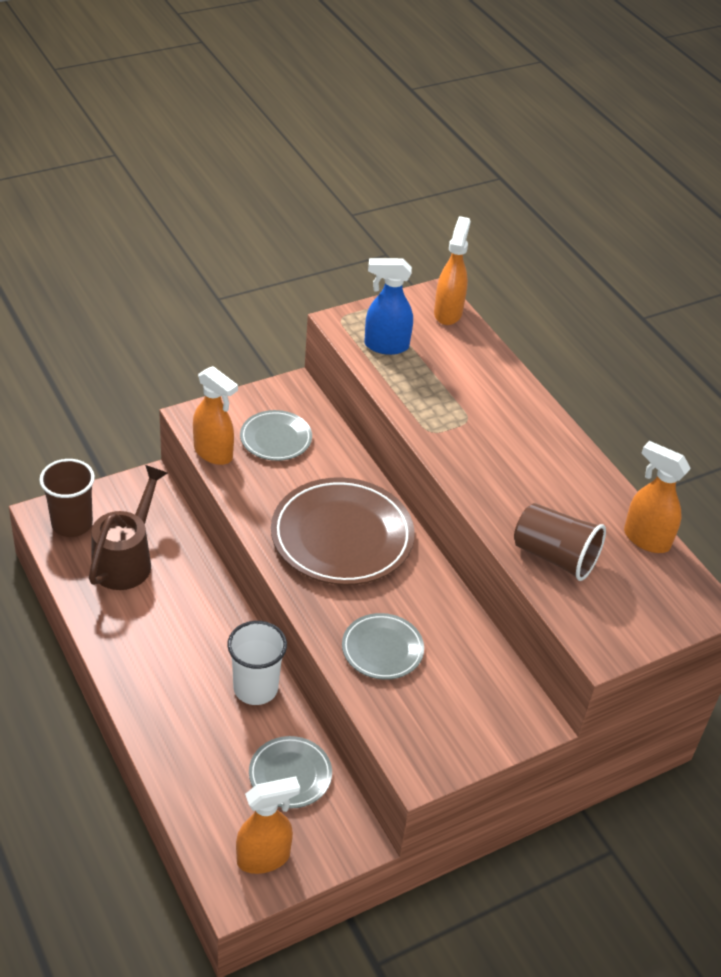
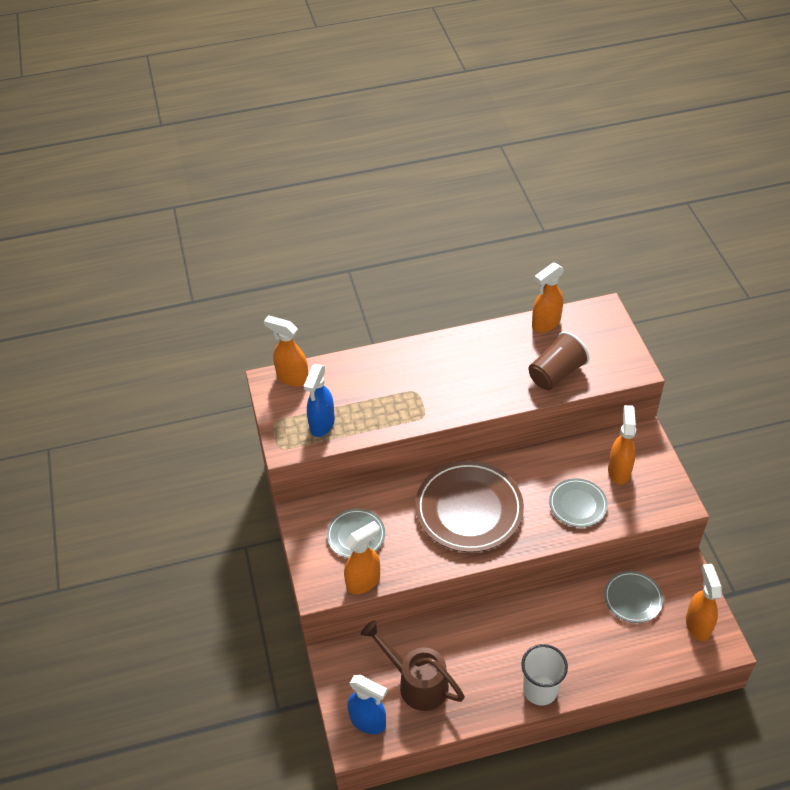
camera: 70 degrees left, 5 degrees up
(72, 523) = (368, 721): brown cup -> blue spray bottle
(255, 688) = (556, 608): white cup -> white cup (540, 690)
(456, 694) = (619, 470): none -> orange spray bottle

